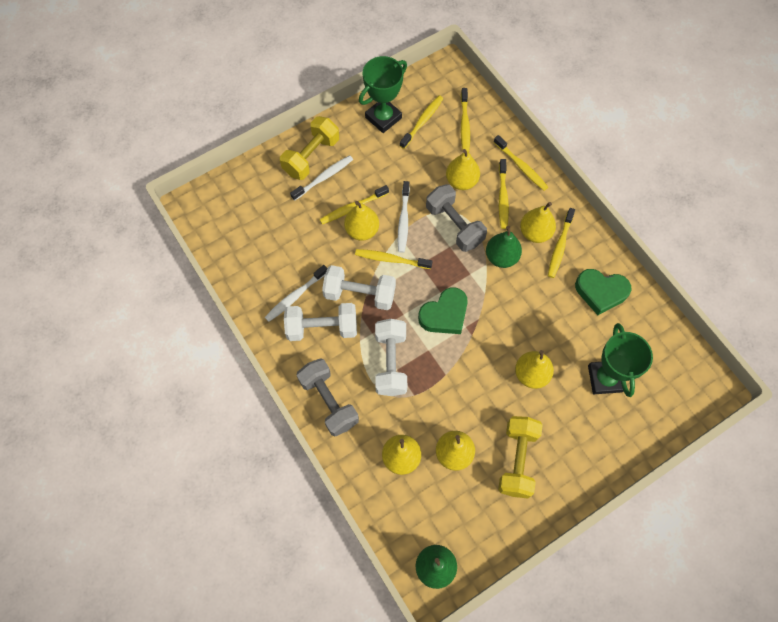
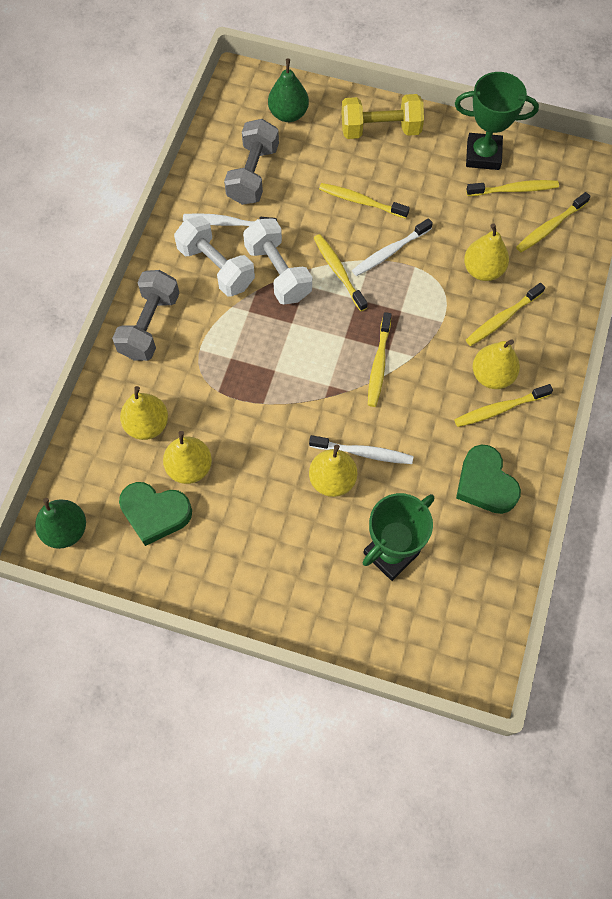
camera: 50 degrees right, 0 degrees up
(324, 177) = (369, 155): white toothbrush -> white toothbrush (363, 452)
(362, 230) = (345, 226): yellow pear -> none
(391, 362) = (233, 348): white dumbbell -> none
(444, 314) = (324, 358): green heart -> green heart (155, 513)
(454, 225) = (428, 298): grey dumbbell -> grey dumbbell (253, 174)
(501, 257) = (434, 364): green pear -> green pear (288, 114)
(517, 460) = (231, 529): yellow dumbbell -> none
(521, 166) = (555, 310): yellow toothbrush -> yellow toothbrush (379, 364)

